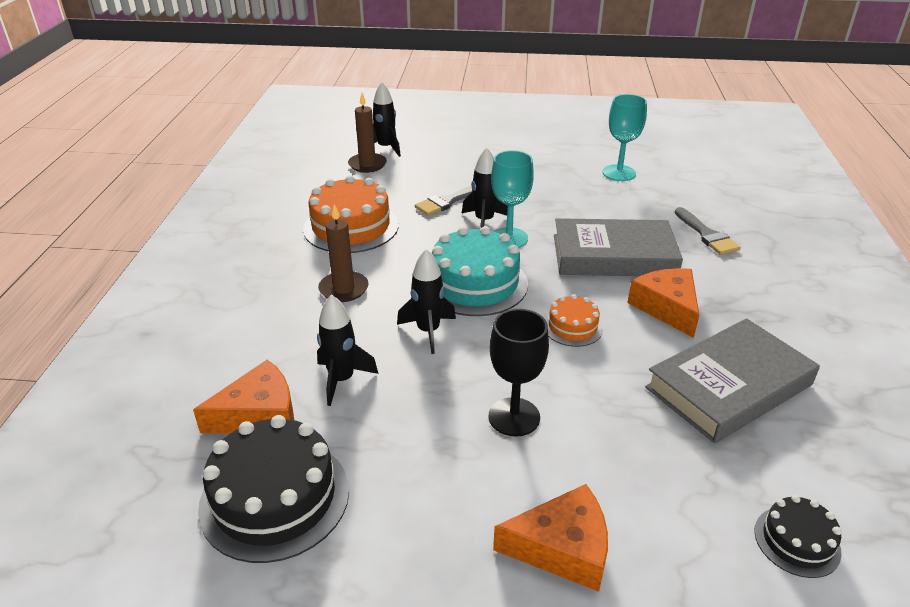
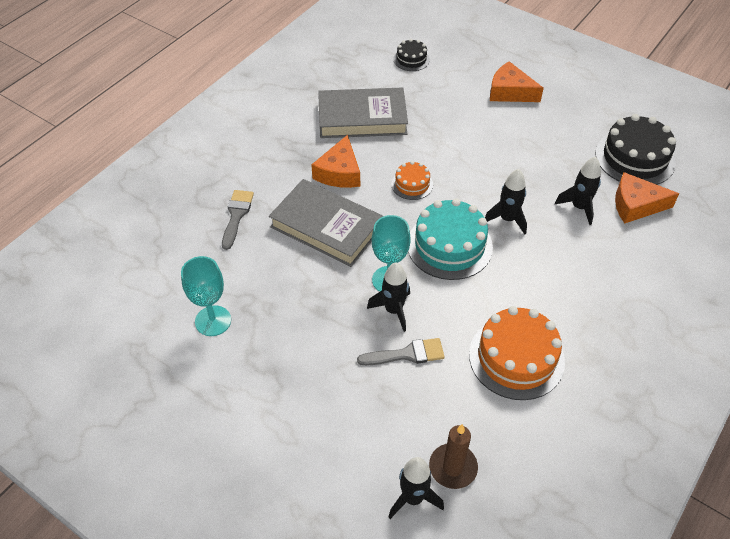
camera: 150 degrees left, 15 degrees up
(344, 289) = (551, 282): brown candle -> none
(514, 417) = (491, 148): black goblet -> none

